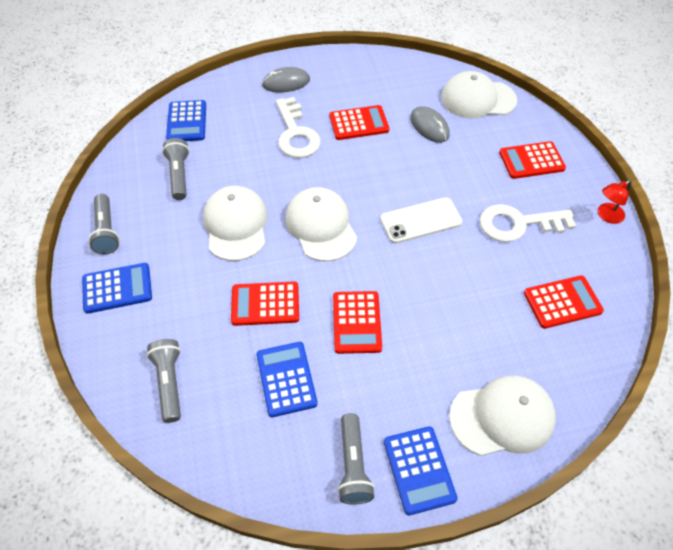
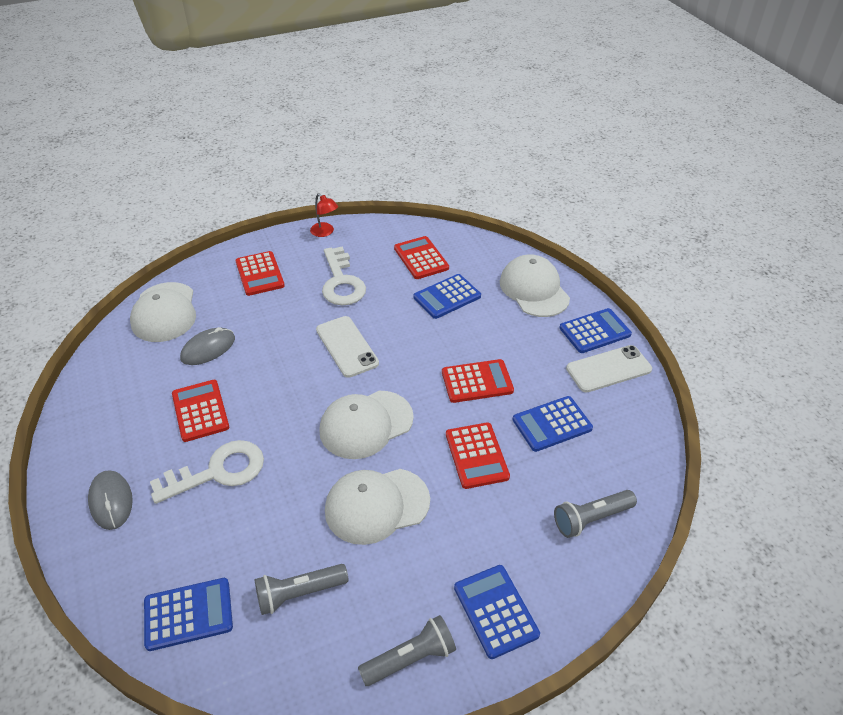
camera: 100 degrees left, 10 degrees down
(353, 465) = (608, 369): grey flashlight -> white phone
(491, 317) = (447, 297): none -> blue calculator

